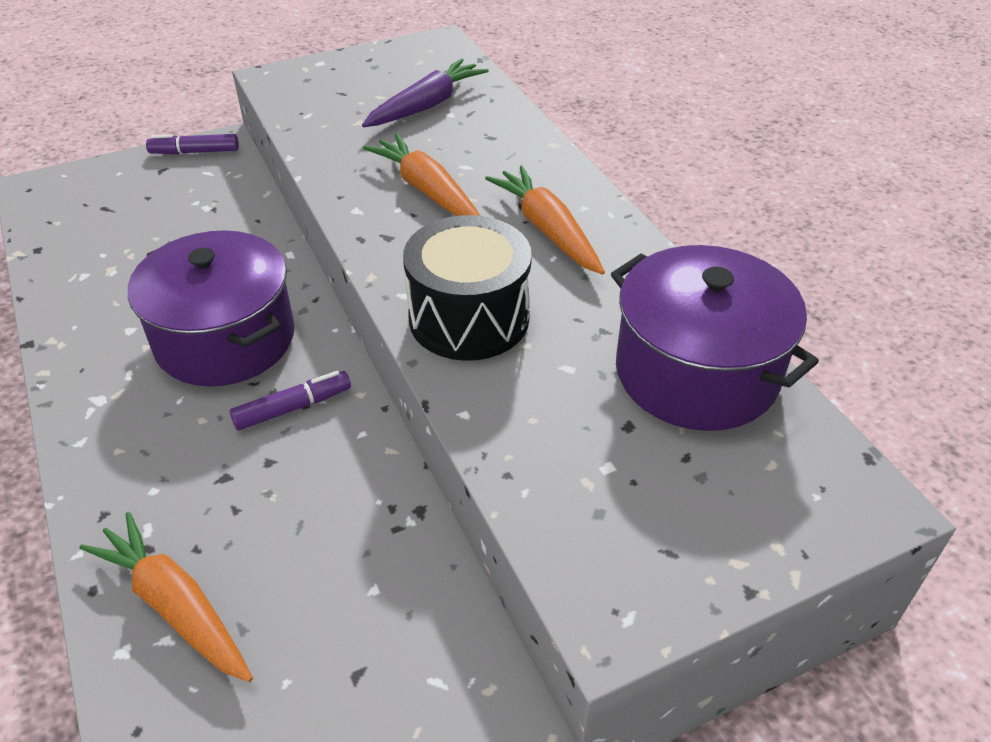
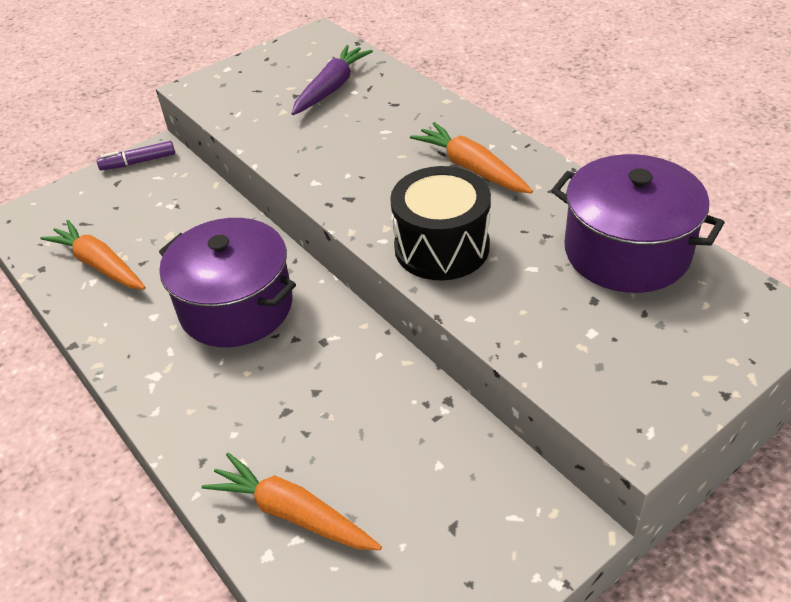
camera: 10 degrees left, 0 degrees up
(293, 407) = (316, 347): purple marker -> none
(427, 191) = (364, 156): orange carrot -> orange carrot (99, 265)

